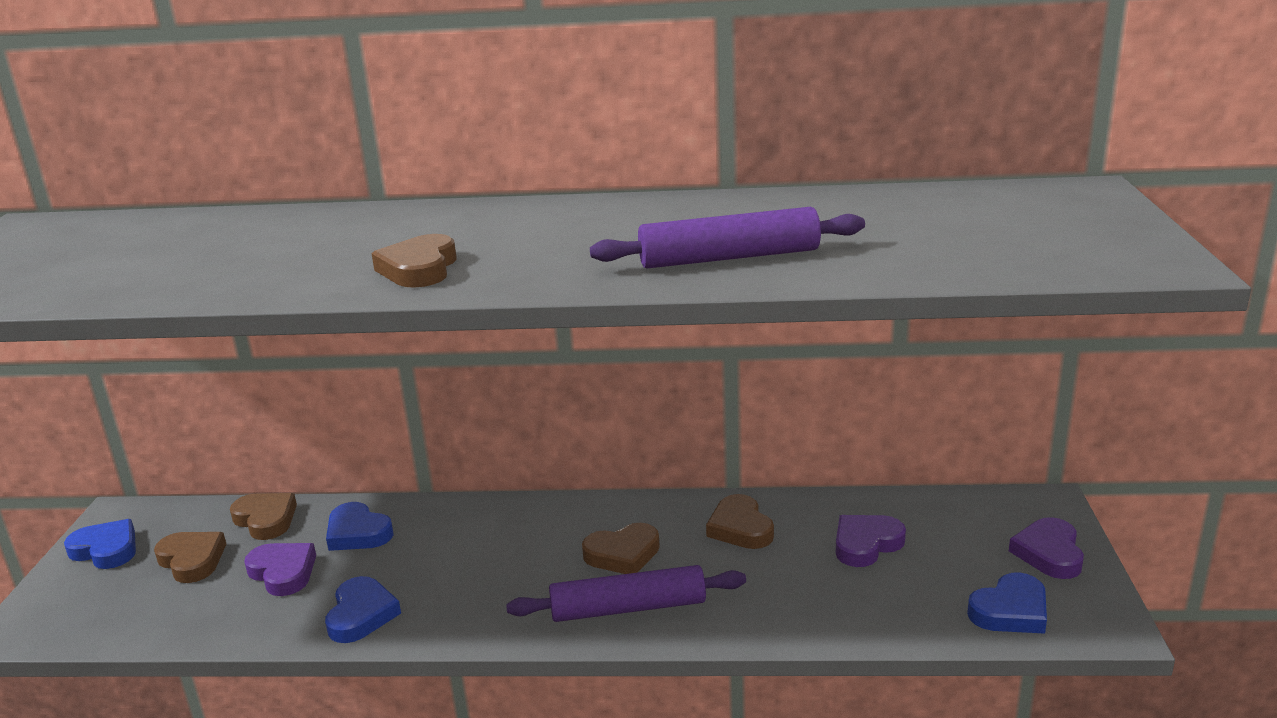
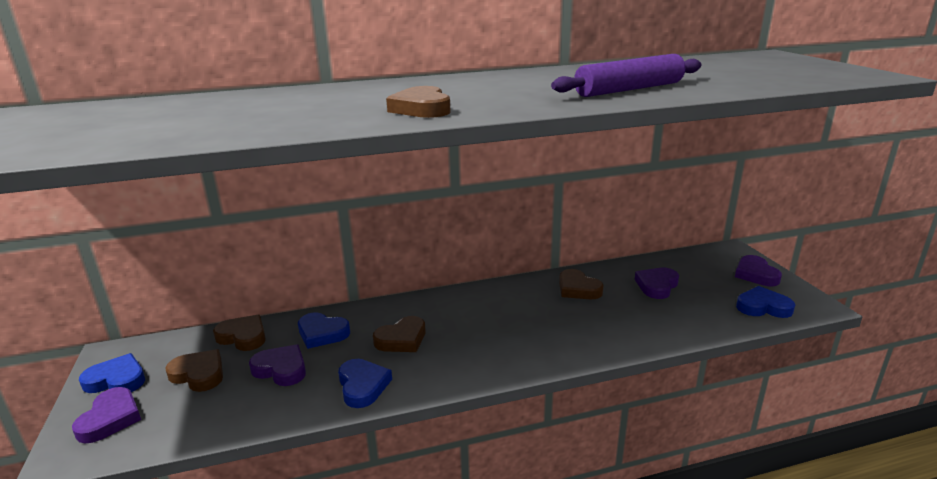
camera: 20 degrees left, 0 degrees up
(77, 596) = (110, 419): none -> purple heart
(623, 554) = (517, 315): brown heart -> brown heart (402, 339)
(628, 608) = (546, 346): purple rolling pin -> none
(1010, 611) = (763, 307): blue heart -> blue heart turned 120 degrees counterclockwise

